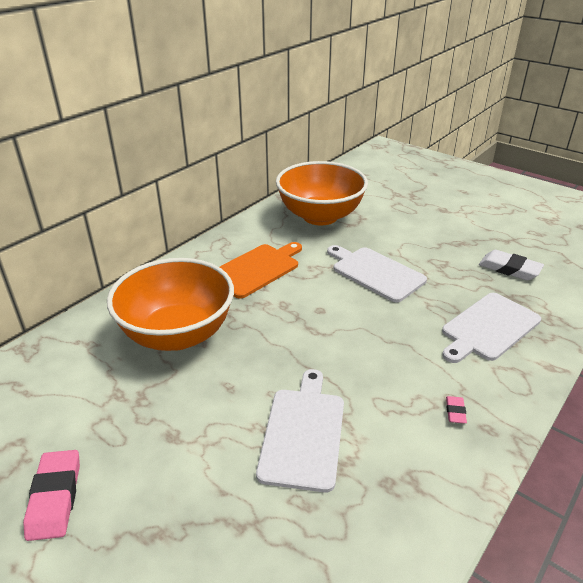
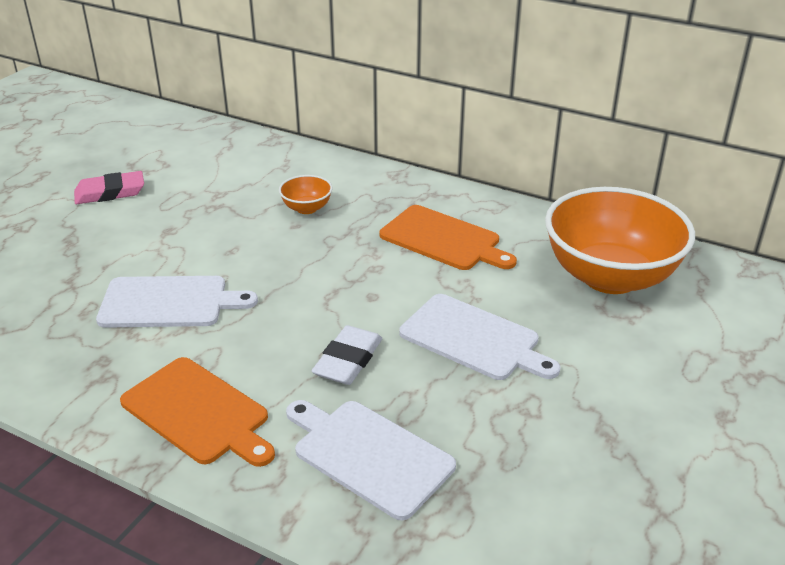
camera: 80 degrees right, 0 degrees up
(177, 334) = (306, 208): orange bowl -> orange bowl, size x0.42
(375, 273) = (474, 339): white cutting board -> white cutting board turned 90 degrees clockwise
(455, 412) = (198, 412): pink eraser -> orange cutting board
(509, 269) = (547, 496): white eraser -> white eraser (348, 360)

